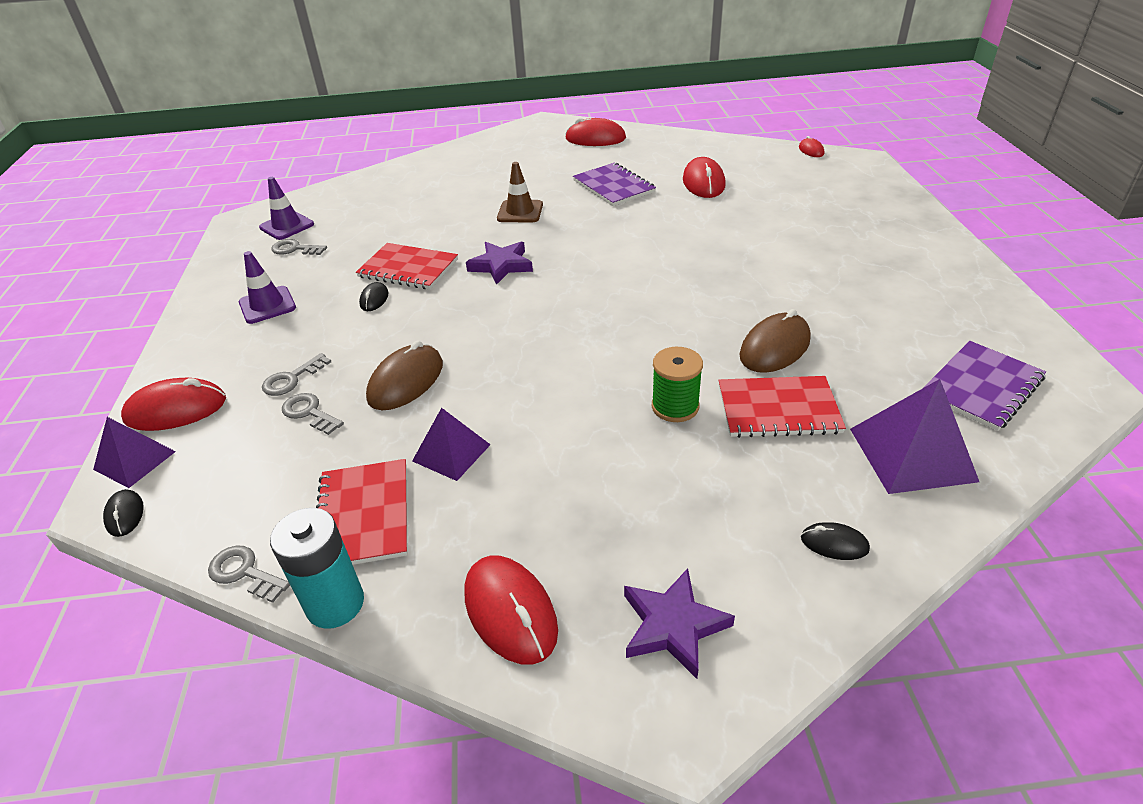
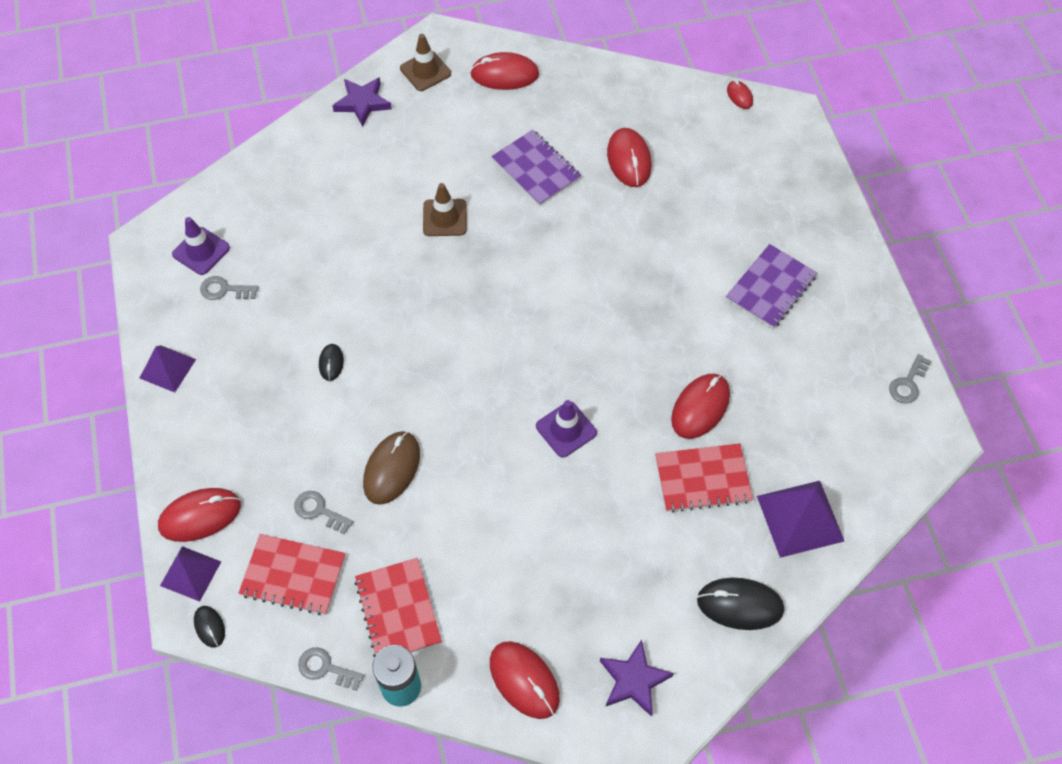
camera: 10 degrees left, 20 degrees up
(267, 305) = (229, 377): purple traffic cone -> purple traffic cone (566, 429)
(292, 379) = (289, 472): grey key -> grey key (908, 383)
(408, 268) = (351, 316): red notebook -> red notebook (293, 575)
(451, 452) = (450, 544): purple pyramid -> purple pyramid (167, 368)
(501, 265) = (442, 307): purple star -> purple star (362, 103)
(527, 137) = (425, 71): none -> brown traffic cone
(675, 406) = (621, 482): green spool -> none
(774, 347) = (700, 407): brown mouse -> red mouse
(834, 543) = (740, 605): black mouse -> black mouse, size x1.90
(981, 387) = (860, 443): purple notebook -> purple notebook (771, 288)

